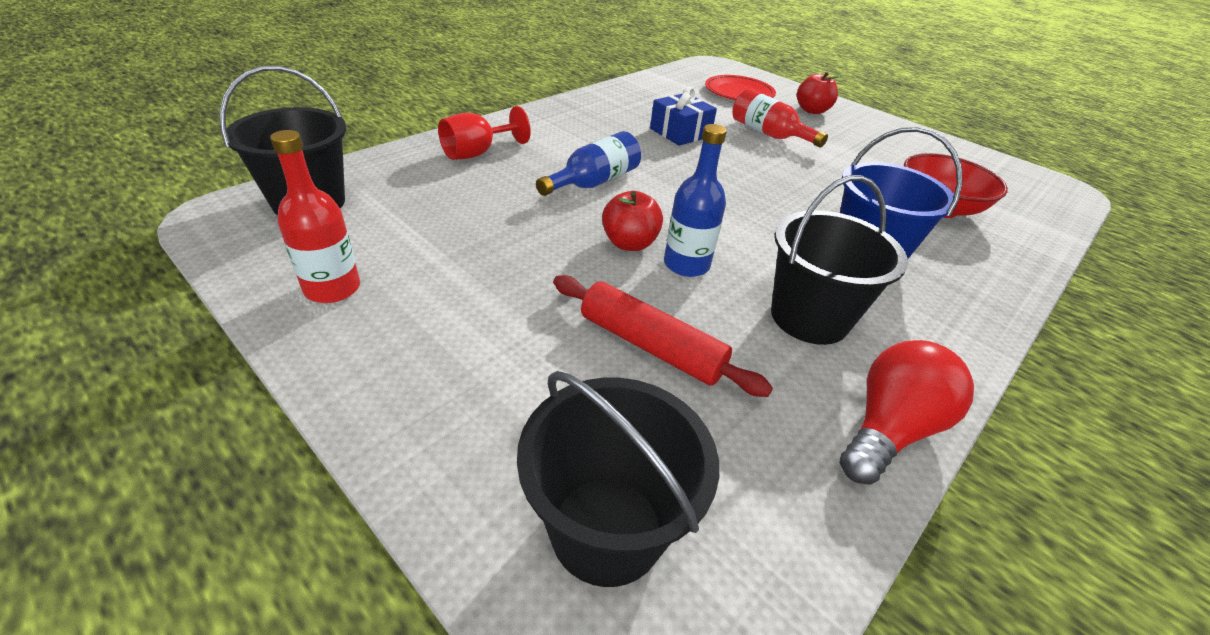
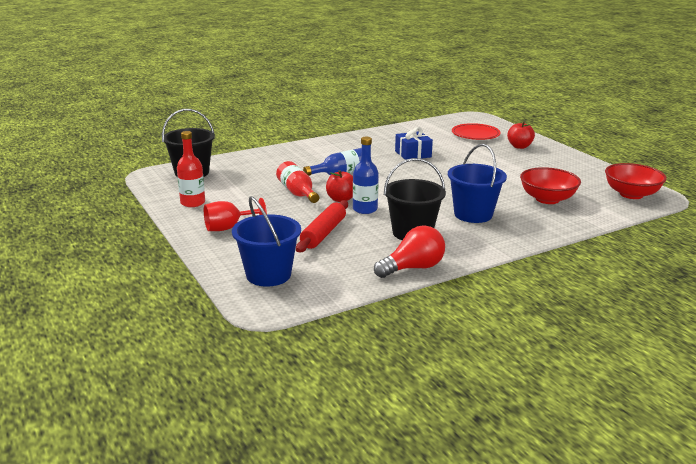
camera: 20 degrees right, 15 degrees down
(477, 153) = (284, 158): red goblet -> red goblet (228, 228)
(606, 529) = (268, 275): black bucket -> blue bucket
(651, 346) = (323, 233): red rolling pin -> red rolling pin turned 60 degrees clockwise
(768, 134) = (473, 157): red bottle -> red bottle (297, 193)
(1027, 187) = (631, 194): none -> red bowl

